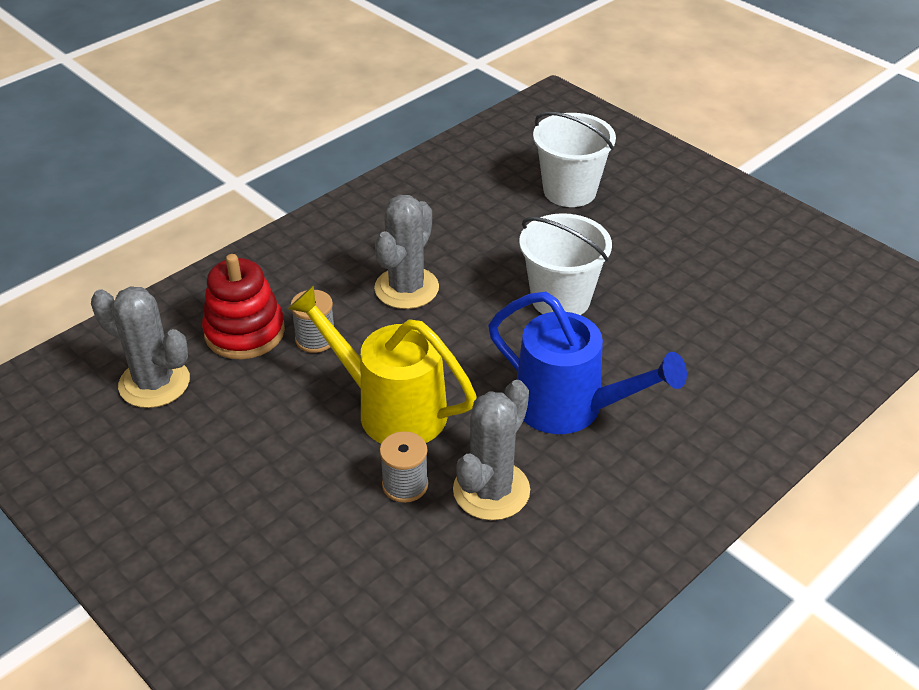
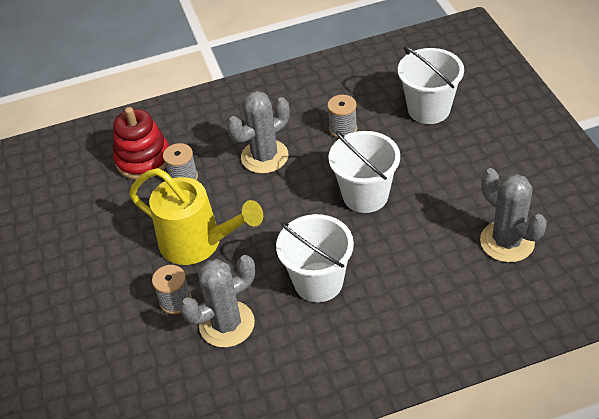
camera: 30 degrees right, 5 degrees up
(154, 383) = (71, 180): grey cactus -> grey cactus (507, 242)
(390, 409) = (199, 243): yellow watering can -> yellow watering can turned 150 degrees clockwise
(483, 234) = (343, 129): none -> grey spool
(571, 408) = (318, 282): blue watering can -> white bucket

